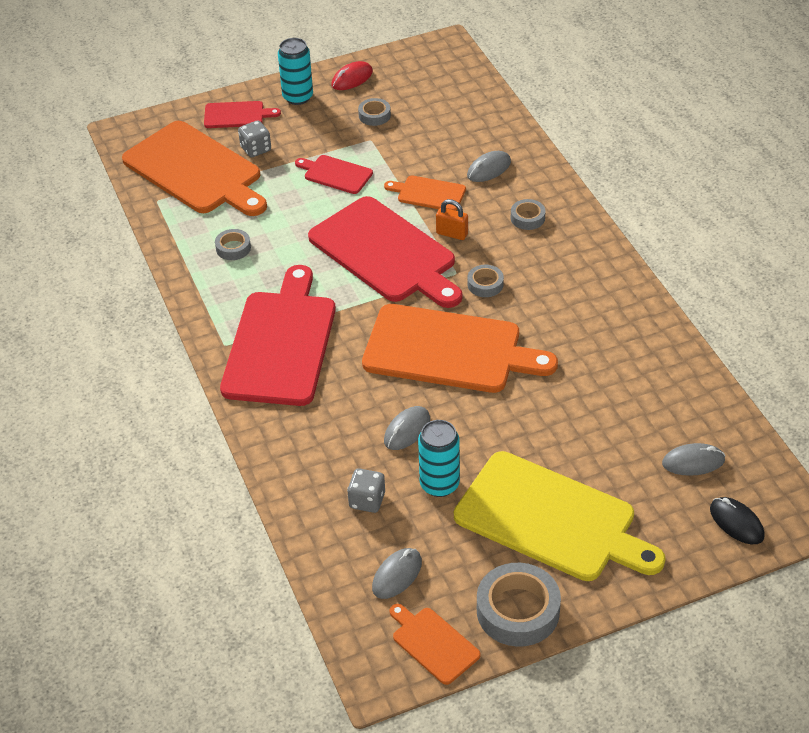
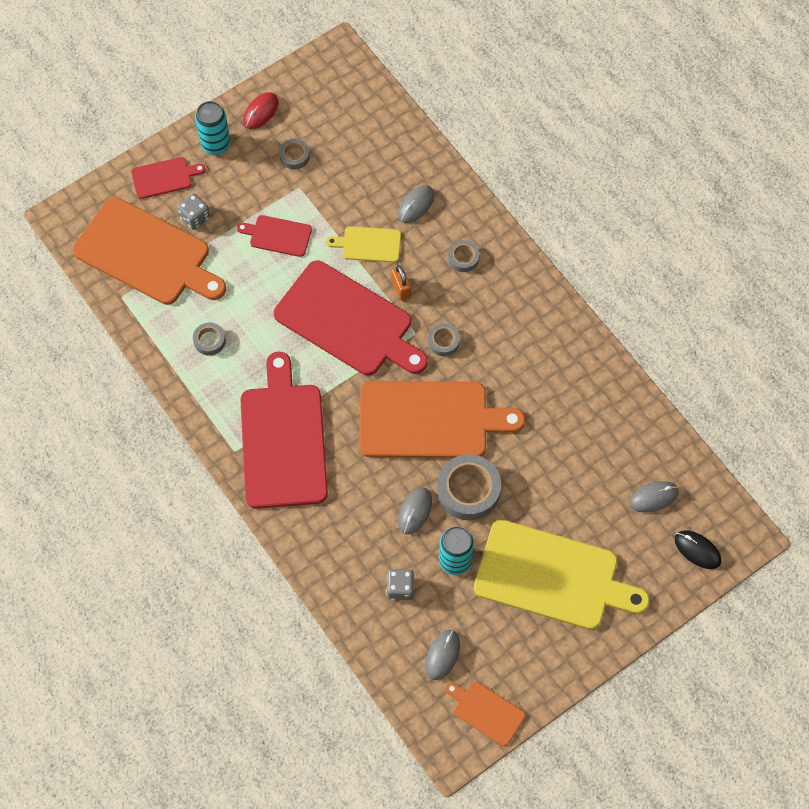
camera: 15 degrees left, 20 degrees up
(428, 193) = (368, 244): orange cutting board -> yellow cutting board
(452, 234) = (401, 288): orange padlock -> orange padlock turned 60 degrees clockwise
(518, 611) = (544, 668): grey tape -> grey tape (468, 490)

